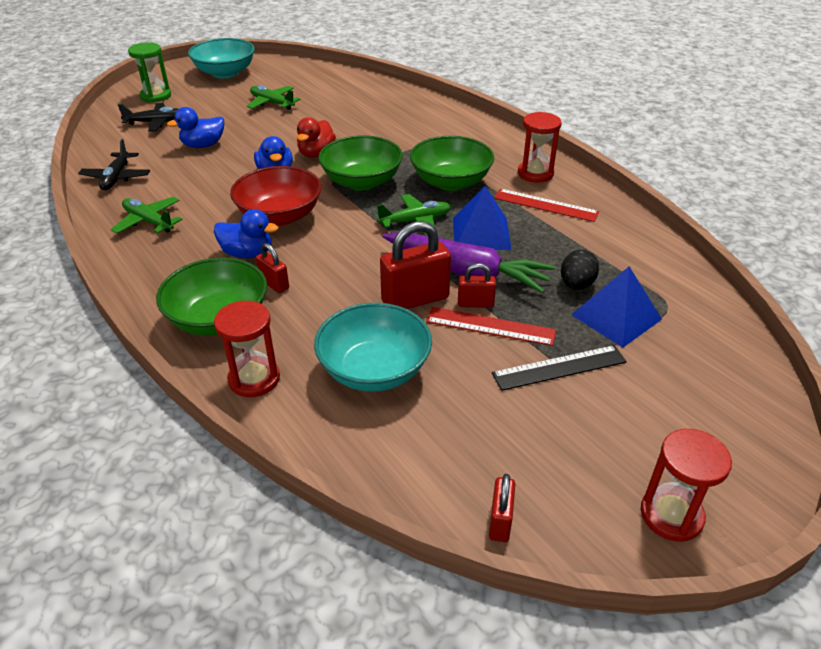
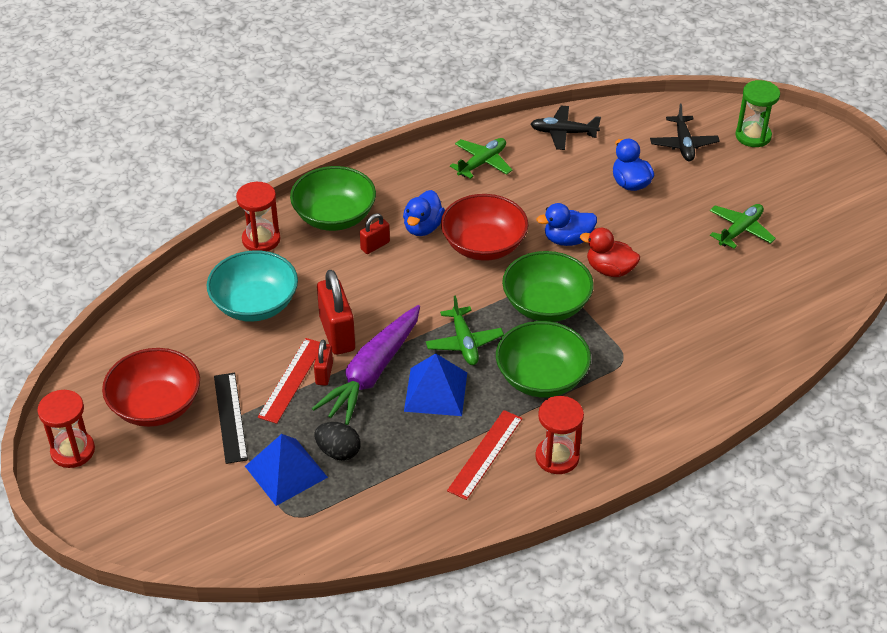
camera: 95 degrees right, 5 degrees up
(225, 73) = (828, 185): turquoise bowl -> none
(500, 521) = (98, 359): red padlock -> none
(564, 439) = (156, 406): none -> red bowl

